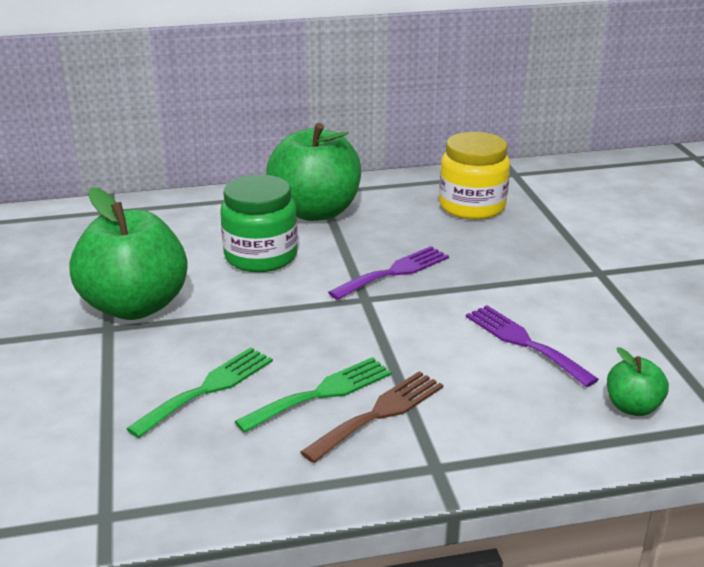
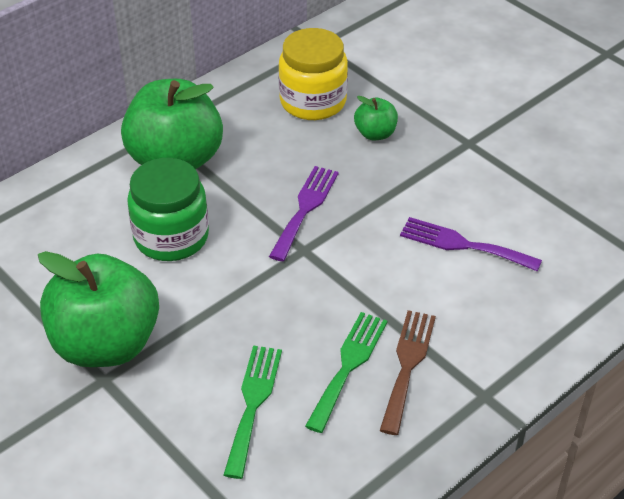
camera: 30 degrees left, 15 degrees up
(632, 407) = (579, 276): green apple -> green apple (375, 134)

